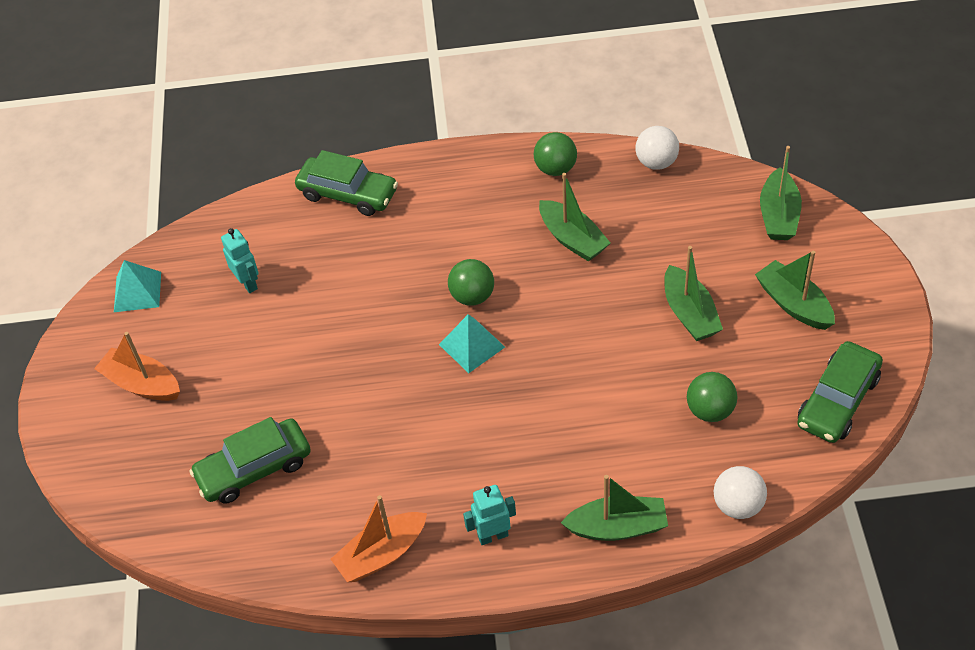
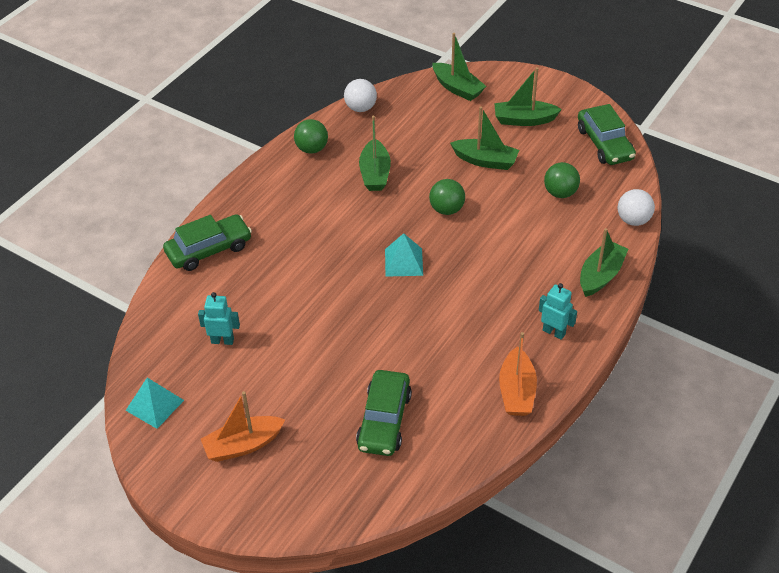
camera: 55 degrees left, 5 degrees down
(472, 296) = (366, 240): green ball -> green ball (446, 209)
(493, 536) = (554, 332): turquoise robot -> turquoise robot turned 105 degrees clockwise
(572, 239) = (375, 173): green boat -> green boat turned 90 degrees clockwise

